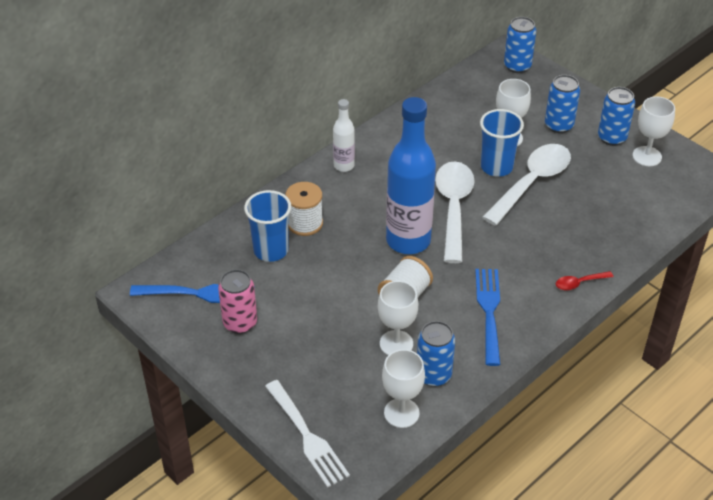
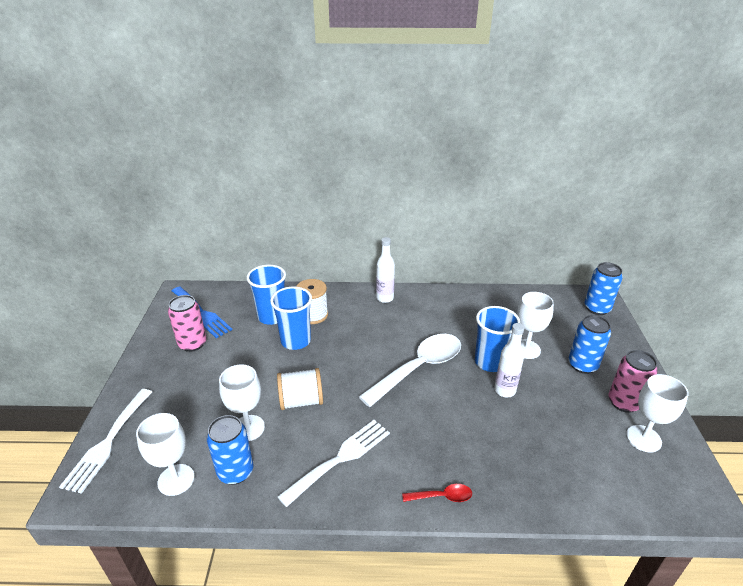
camera: 45 degrees right, 10 degrees down
(326, 255) = (295, 341): none -> blue cup
(408, 240) = (357, 367): blue bottle -> none
(489, 311) = (340, 458): blue fork -> white fork
(532, 182) = (504, 390): white spoon -> white bottle
(579, 283) = (442, 496): red spoon -> red spoon turned 150 degrees clockwise
(612, 138) = (623, 402): blue can -> pink can

